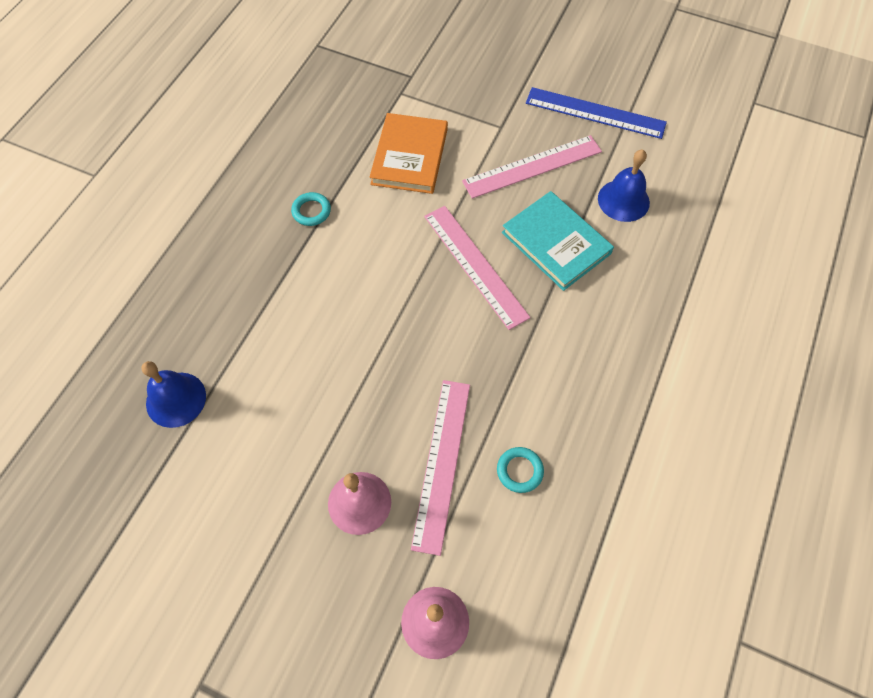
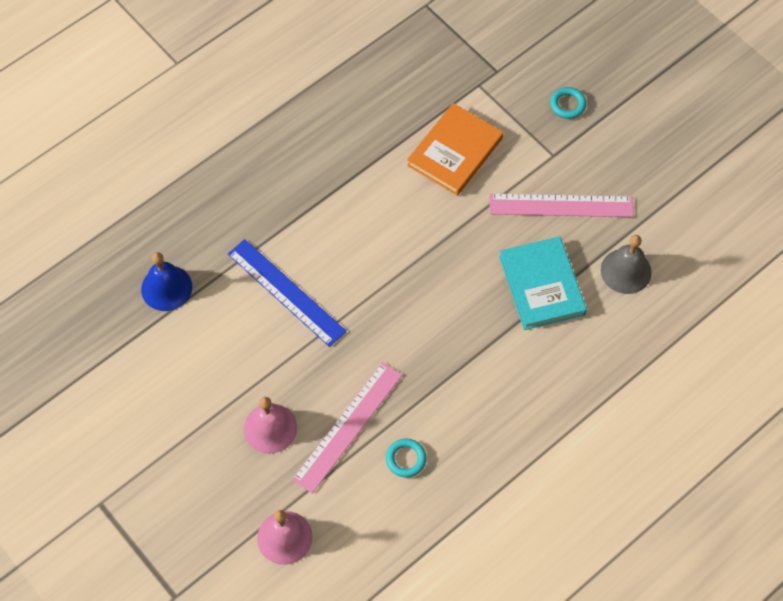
camera: 25 degrees right, 0 degrees up
(311, 211) = (344, 170): turquoise ring -> turquoise ring (567, 105)
(475, 265) = (459, 276): pink ruler -> none
(595, 113) = (650, 176): blue ruler -> blue ruler (286, 292)
(623, 200) = (626, 271): blue bell -> grey bell

